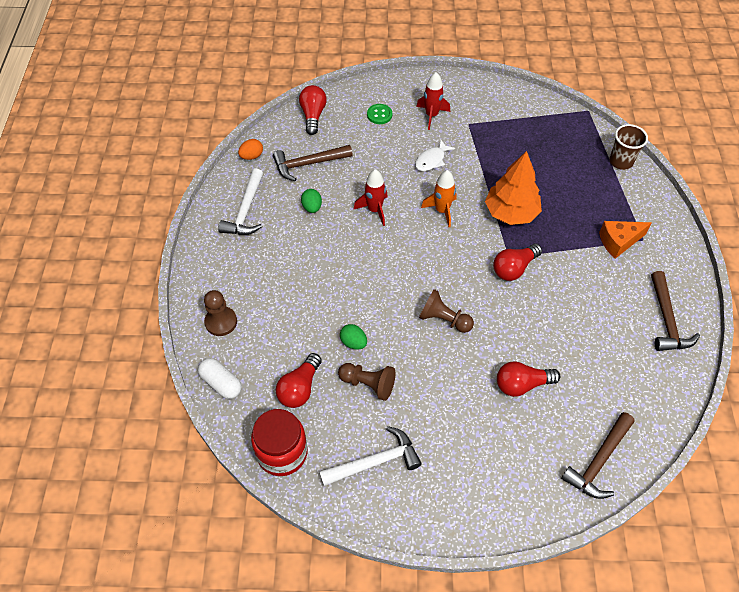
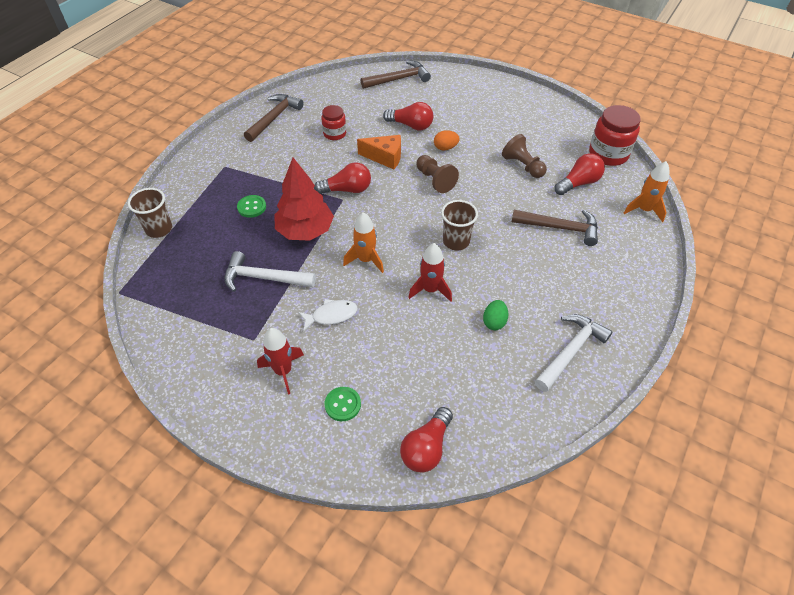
camera: 150 degrees left, 5 degrees down
(221, 322) = (631, 254): brown pawn -> none
(221, 383) = (644, 210): white capsule -> orange rocket
(252, 156) = (536, 422): orange egg -> orange egg (445, 148)
(308, 164) = (471, 377): brown hammer -> brown hammer (560, 228)
(353, 342) = (519, 194): green egg -> none
(375, 461) = (542, 127): white hammer -> white hammer (263, 278)
(381, 261) = (456, 241): none -> brown cup
(511, 212) = (305, 231): orange tree -> red tree
(574, 212) = (252, 207): none -> green button
(587, 330) = (334, 134): none -> red jar
(618, 242) = (245, 172): orange cheese -> orange cheese (385, 157)

